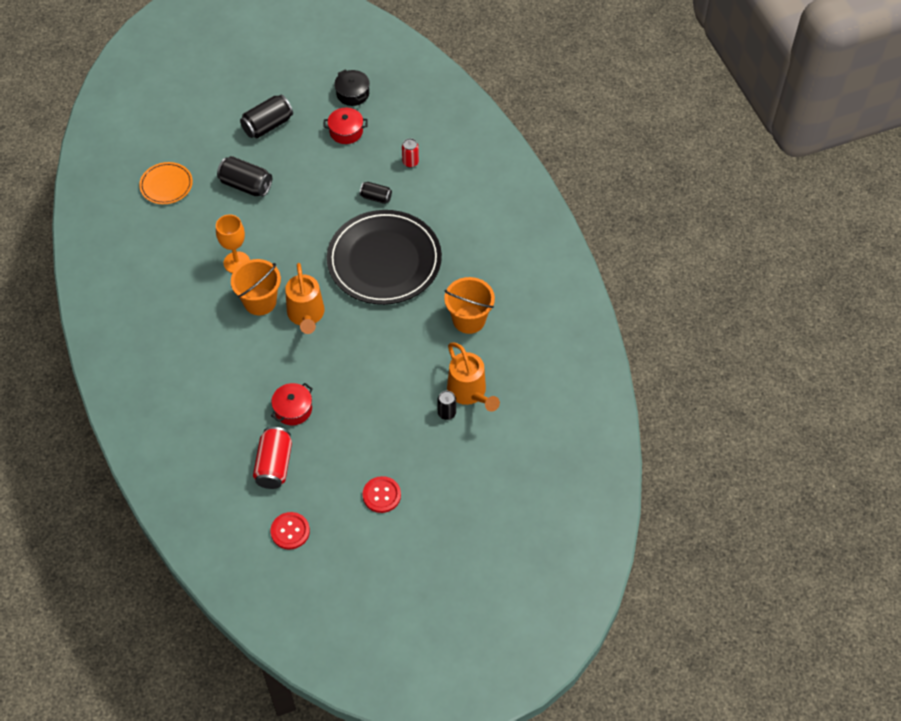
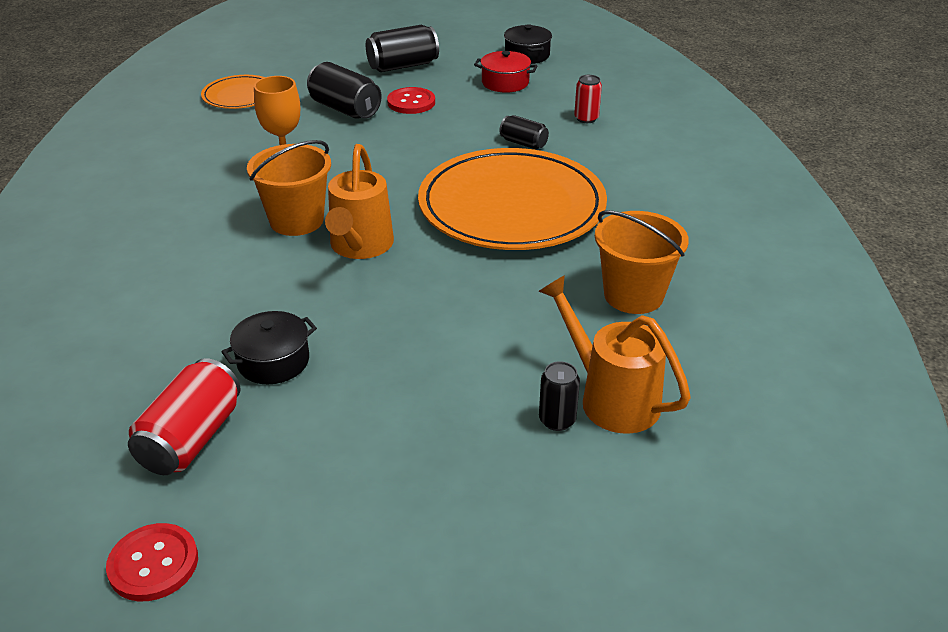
camera: 15 degrees right, 20 degrees down
(293, 409) = (273, 361): red pot -> black pot
(381, 495) = (375, 536): red button -> red button (411, 102)
(384, 260) = (511, 206): black plate -> orange plate
(469, 393) = (610, 397): orange watering can -> orange watering can turned 150 degrees clockwise

